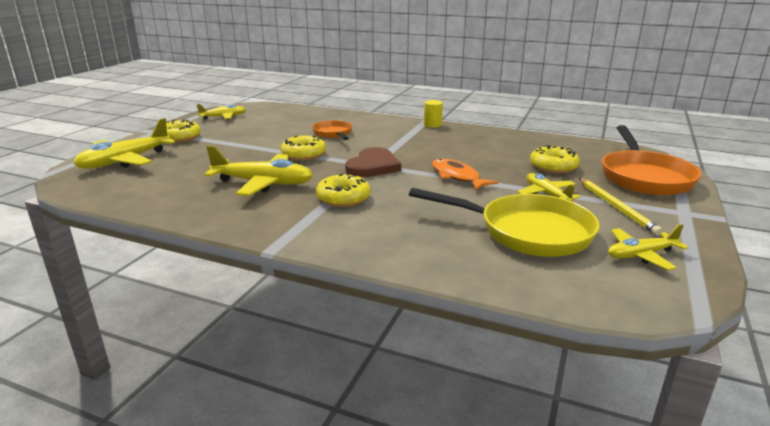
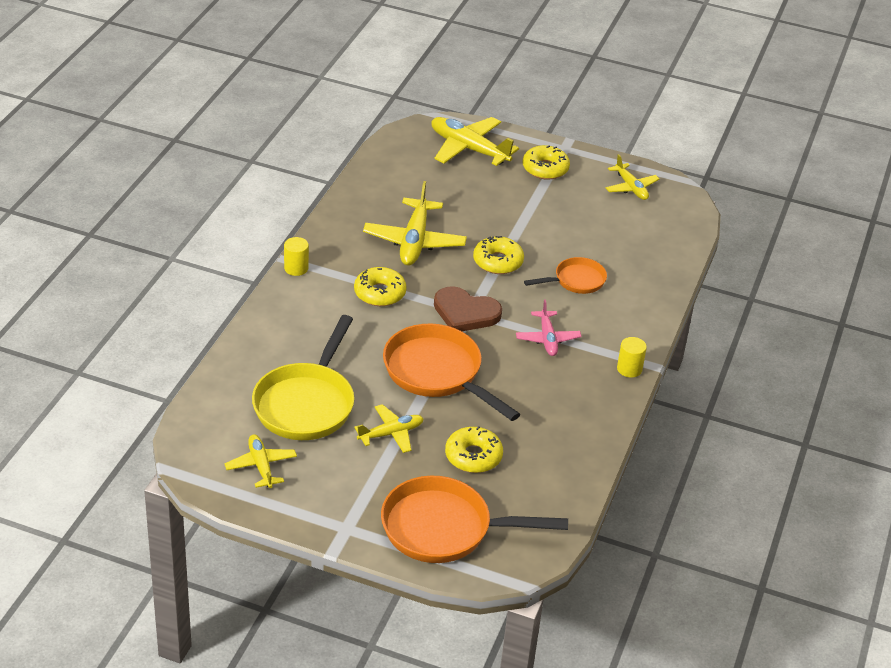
camera: 85 degrees right, 15 degrees up
(292, 241) = (296, 268): none -> yellow cylinder
(404, 143) = (547, 339): none -> pink plane
(457, 177) = (437, 373): orange fish -> orange pan
(616, 207) = (358, 479): yellow pencil -> none

